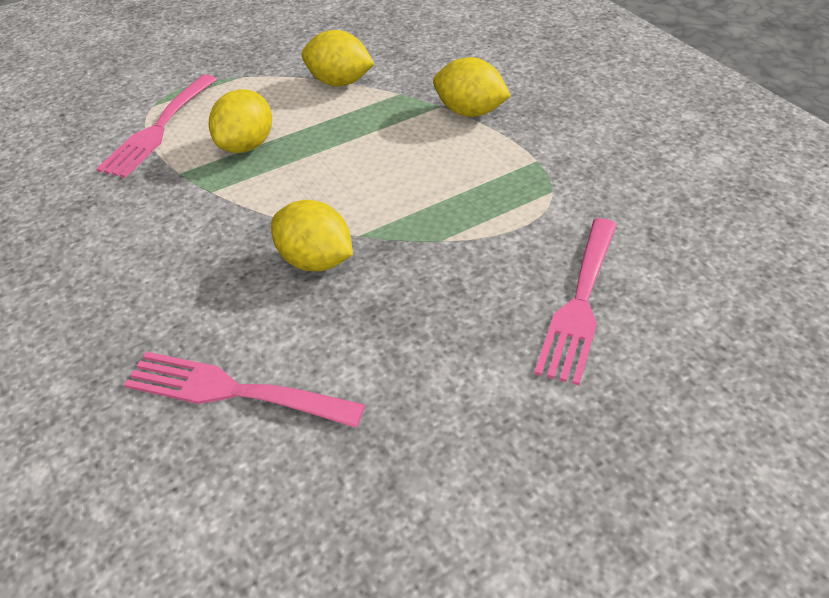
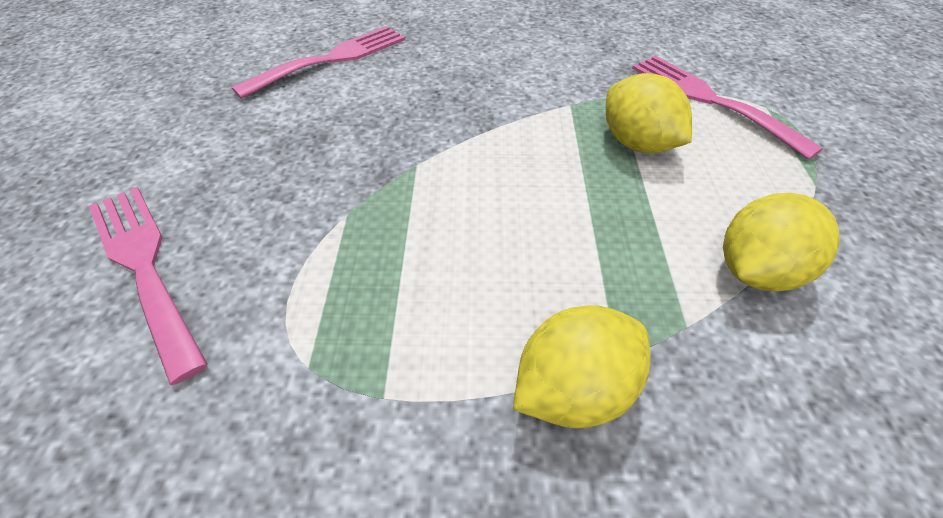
camera: 120 degrees right, 5 degrees up
(315, 261) = (410, 128): yellow lemon -> none

